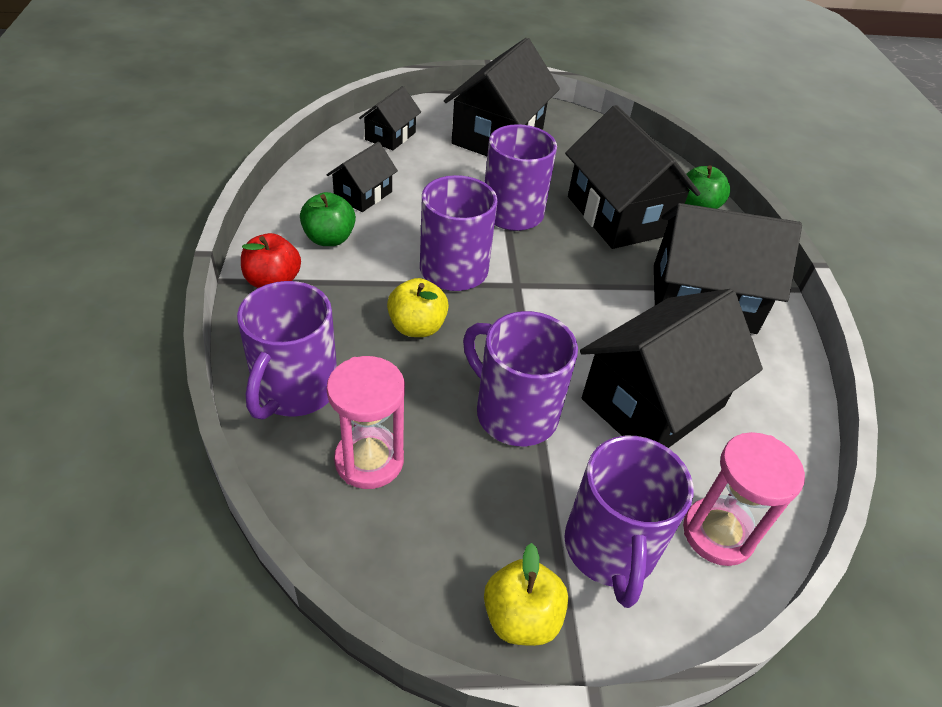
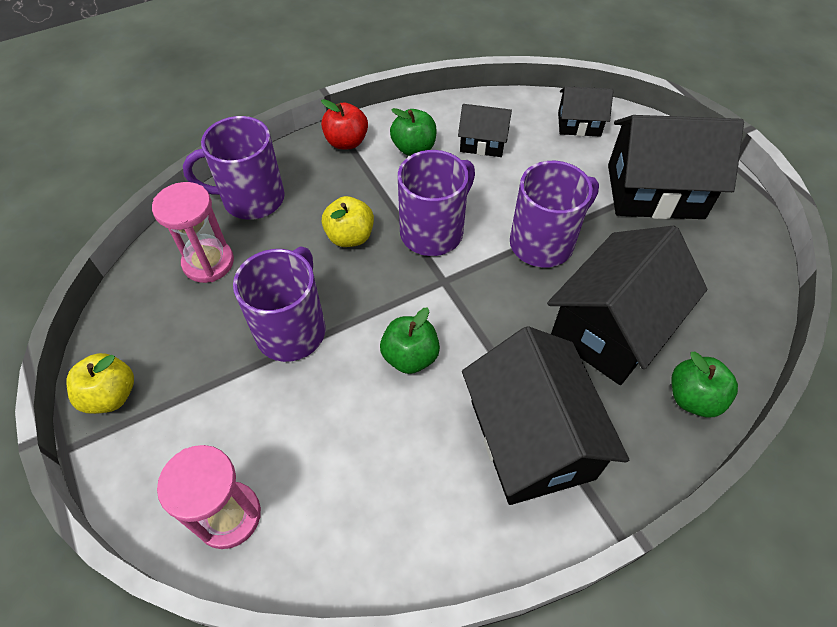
camera: 70 degrees right, 10 degrees up
(591, 338) = (410, 356): none -> green apple
(610, 549) = (185, 436): purple mug -> none
(653, 402) = (355, 428): black house -> none

